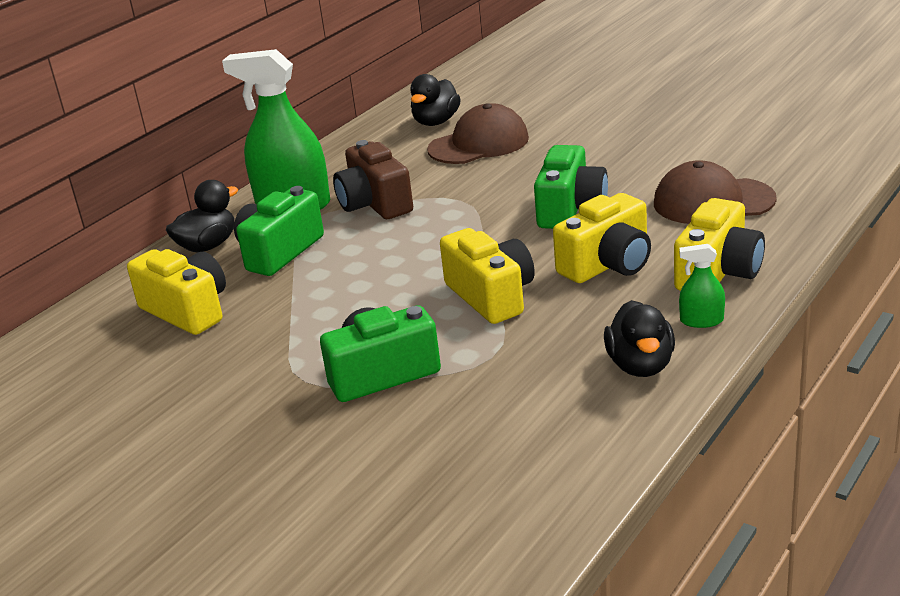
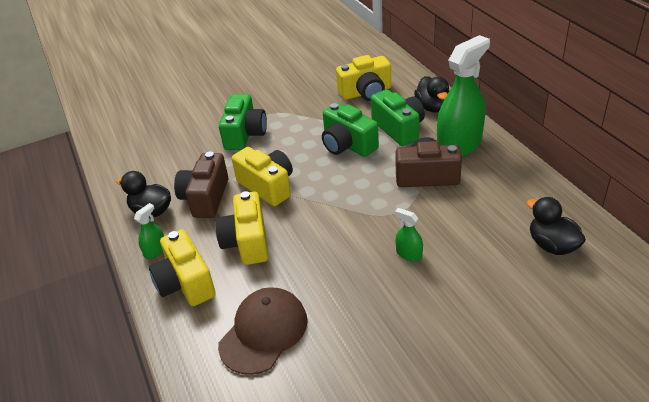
camera: 120 degrees right, 10 degrees up
(479, 144) = (483, 253): brown cap -> none
(491, 296) = (267, 186): yellow camera -> yellow camera turned 135 degrees counterclockwise
(519, 173) = (409, 254): none -> green spray bottle
(564, 333) = (205, 198): none -> brown camera
(570, 209) = (329, 256): green camera -> green camera (347, 145)

